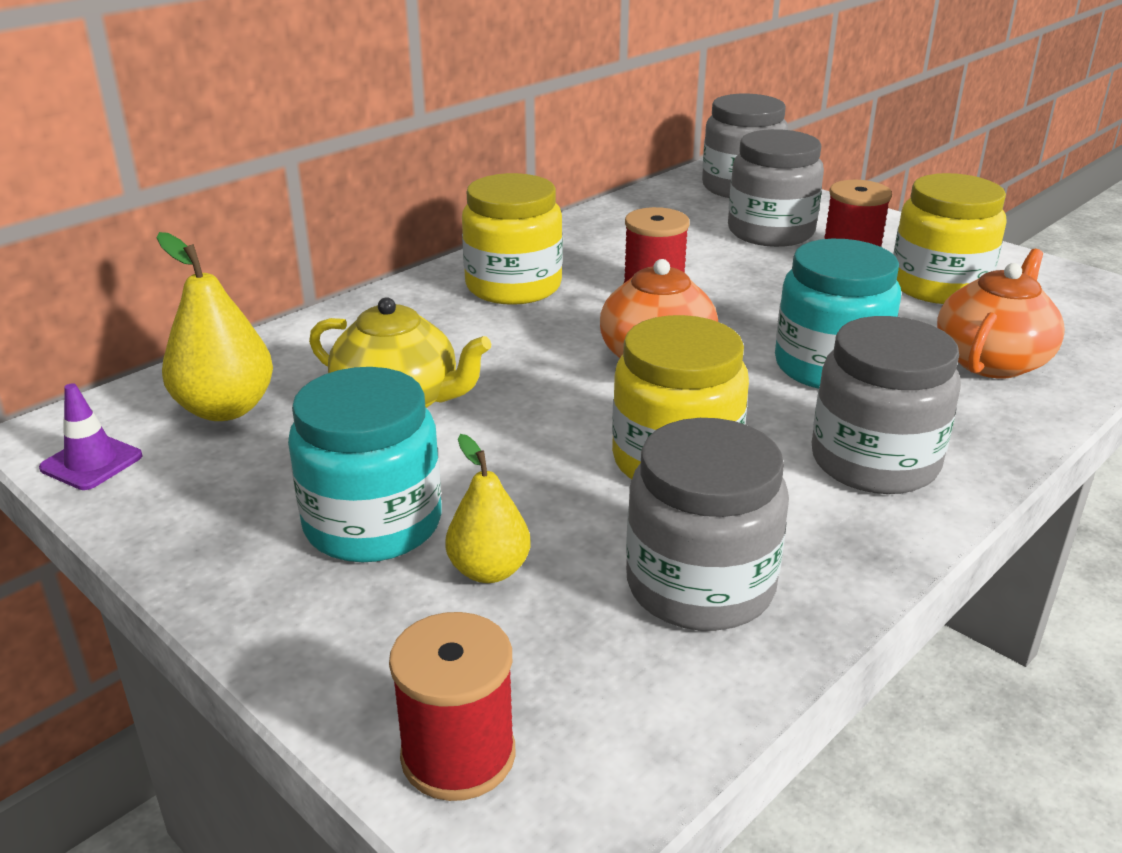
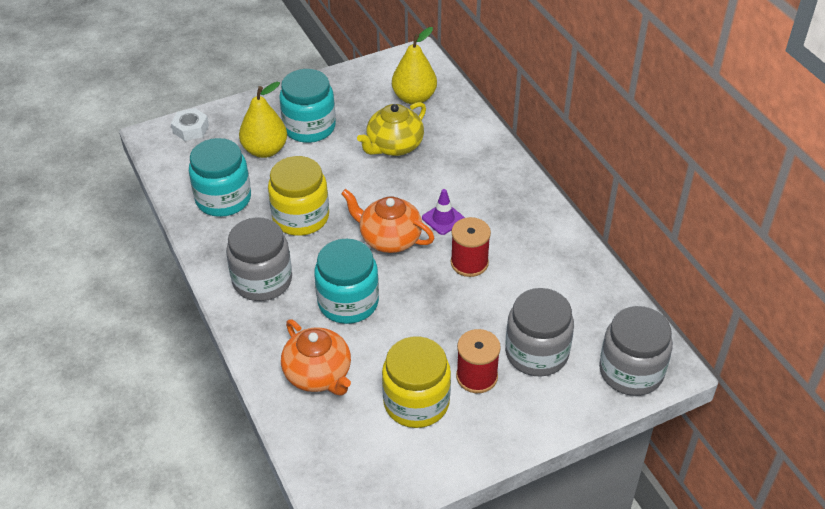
camera: 110 degrees right, 15 degrees up
(91, 462) = (391, 64): purple traffic cone -> purple traffic cone (443, 219)
(458, 755) = (191, 129): red spool -> white nut
(489, 570) = (265, 150): yellow pear -> yellow pear, size x1.54
(513, 286) = (499, 207): yellow jar -> none
(700, 585) = (223, 199): grey jar -> turquoise jar

